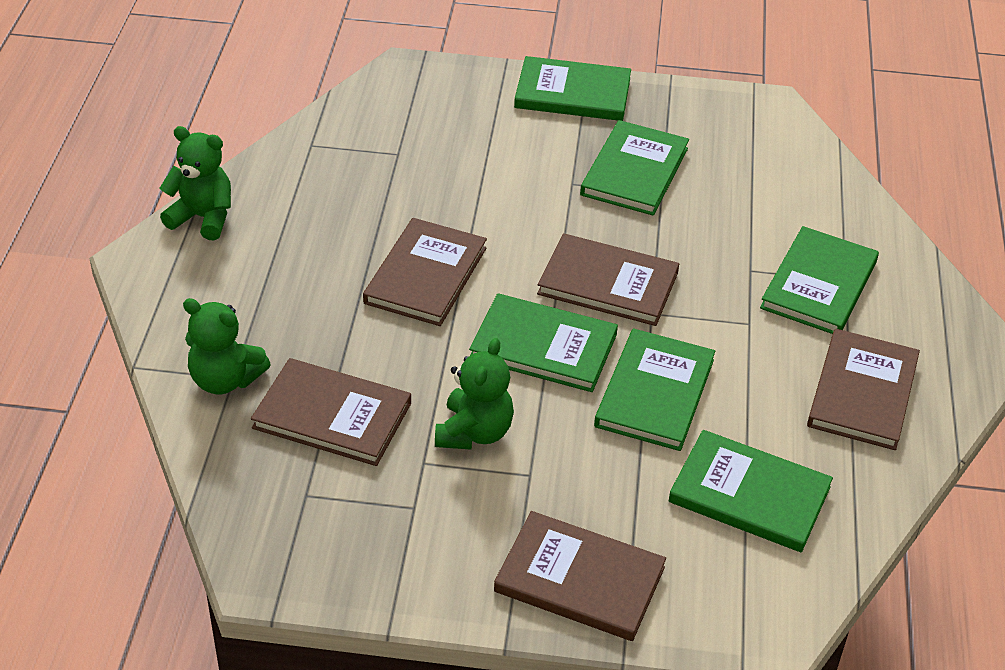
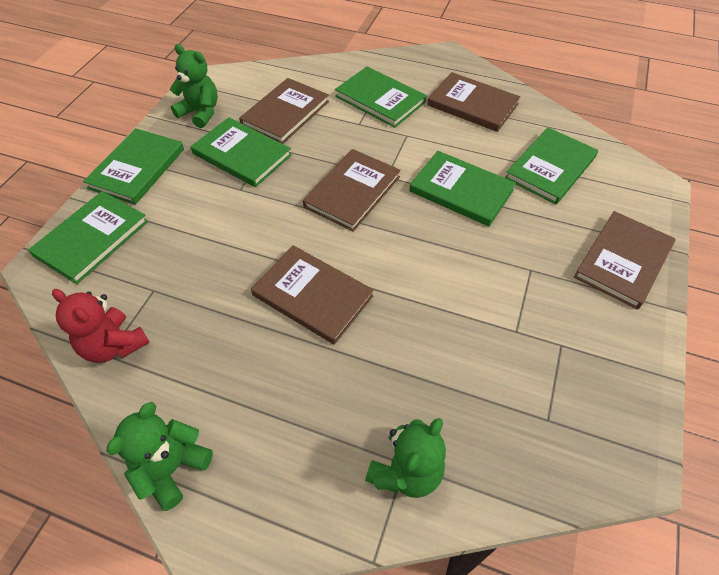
camera: 75 degrees left, 10 degrees up
(323, 146) = (114, 345): none -> red teddy bear
(332, 416) = (461, 387): brown book -> brown book (285, 113)
(474, 432) = (488, 294): green teddy bear -> green teddy bear (200, 113)
(543, 346) = (407, 238): green book -> green book (92, 238)

